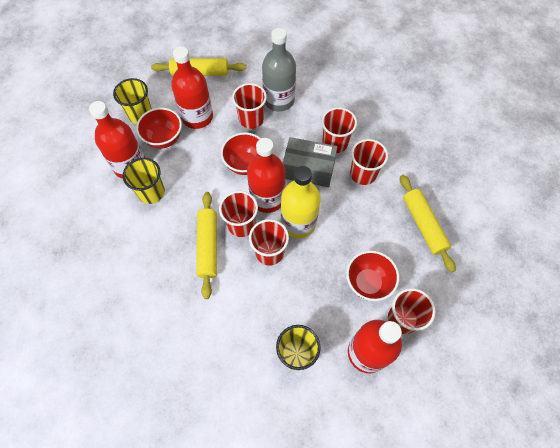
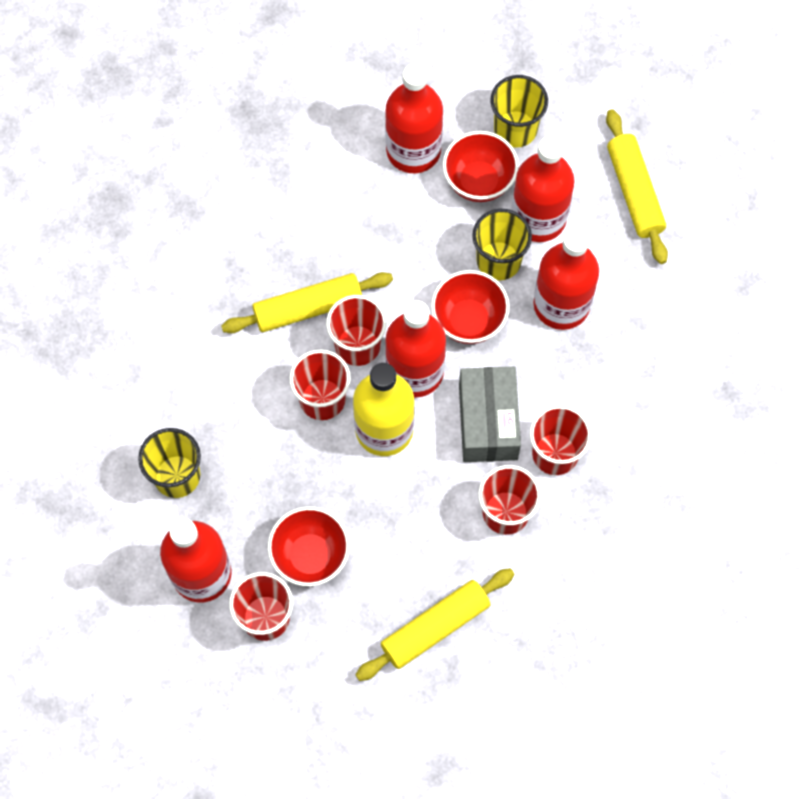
camera: 75 degrees right, 5 degrees up
(151, 192) = (376, 197): yellow cup -> yellow cup (498, 261)
(251, 119) = (561, 305): red cup -> red bottle
(279, 100) = (617, 339): grey bottle -> none

